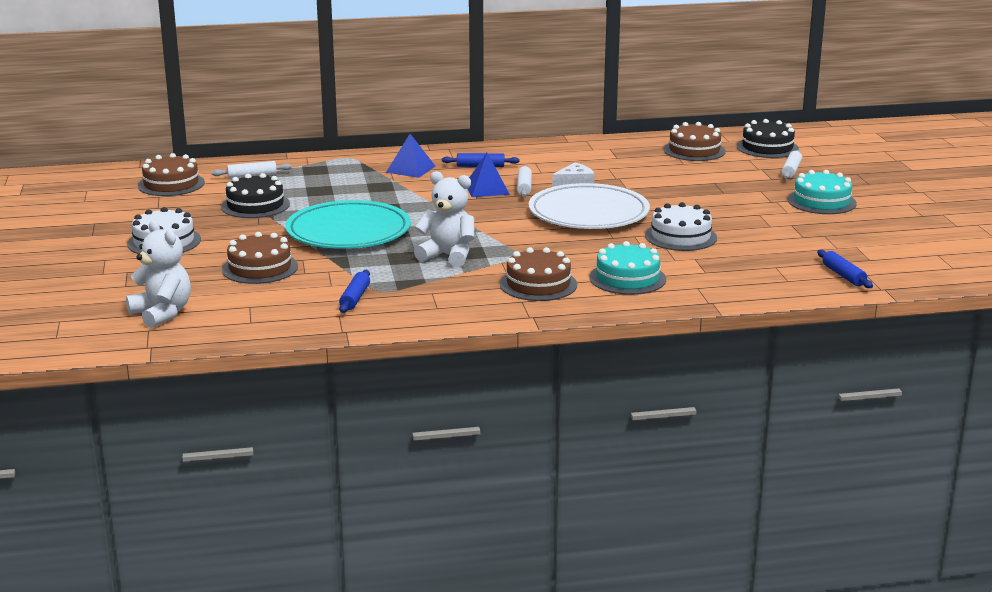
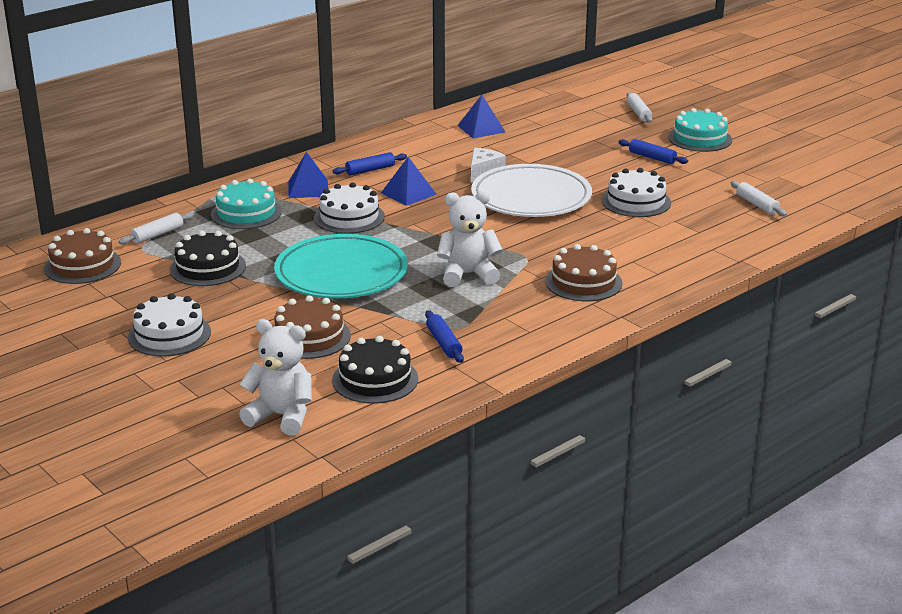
camera: 30 degrees left, 5 degrees up
(413, 195) = (349, 217): none -> white cake
(524, 187) = (439, 183): white rolling pin -> white rolling pin (757, 205)
(622, 155) = (481, 129): none -> blue pyramid
(627, 278) = (647, 255): turquoise cake -> turquoise cake (246, 213)
(694, 150) = (535, 110): brown cake -> none
(767, 147) = (591, 93): black cake -> black cake (375, 379)
(843, 275) = (803, 207): blue rolling pin -> blue rolling pin (652, 157)

